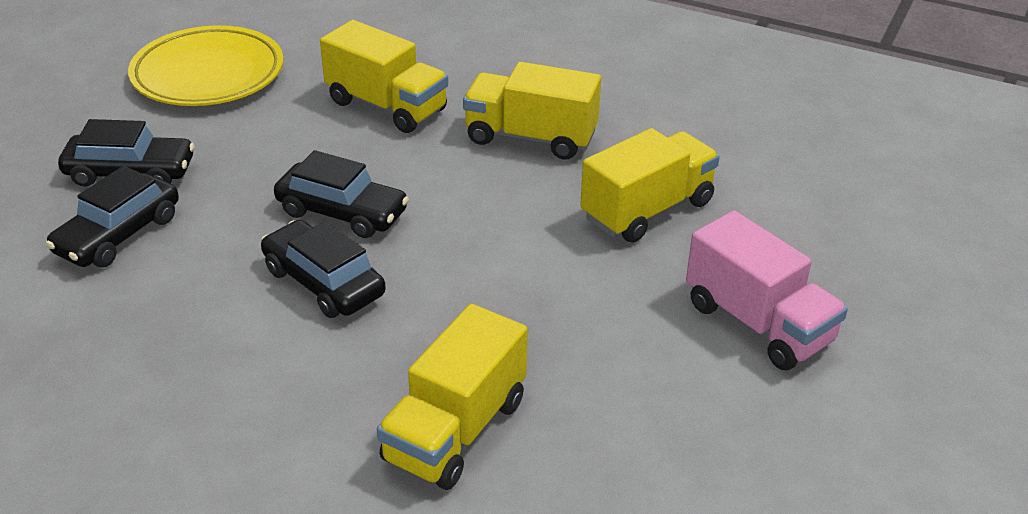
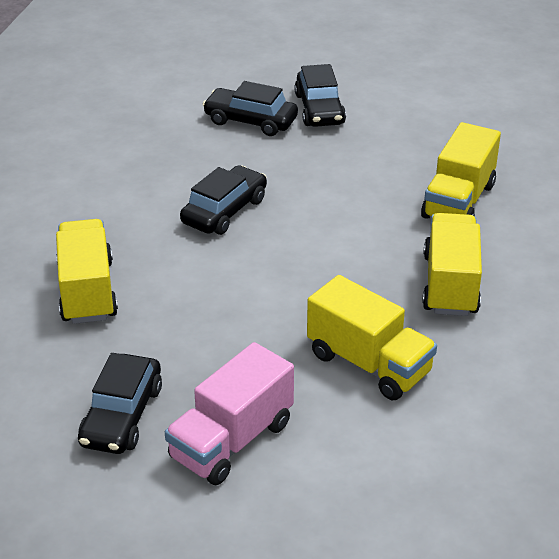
camera: 80 degrees right, 0 degrees up
(208, 74) = (458, 111): yellow plate -> none
(342, 212) = (306, 204): black car -> black car (121, 415)
(455, 430) = (87, 291): yellow truck -> yellow truck turned 60 degrees clockwise

